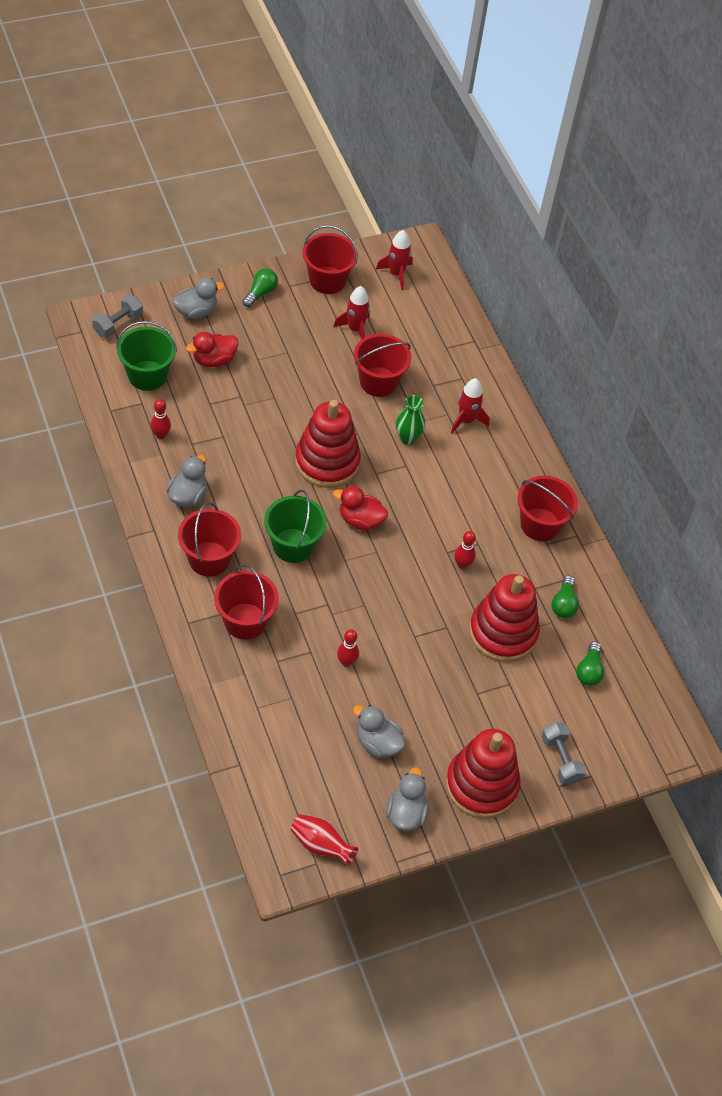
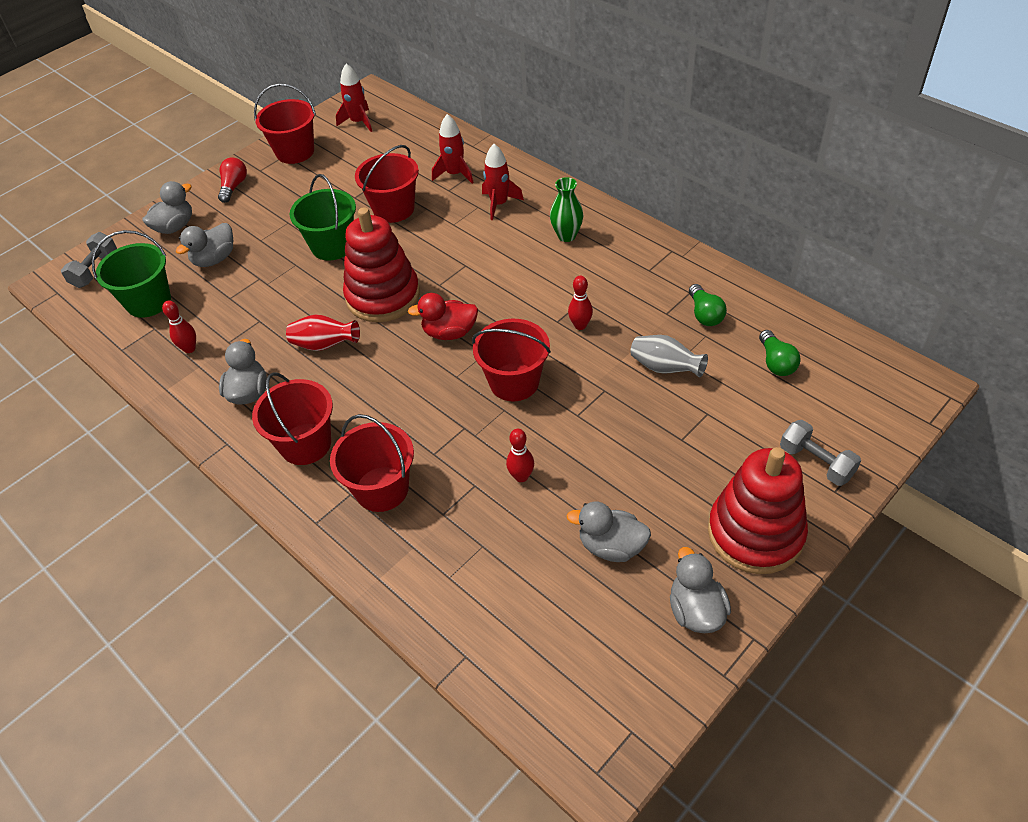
camera: 15 degrees left, 5 degrees down
(214, 360) = (214, 259): red duck -> grey duck
(260, 293) = (234, 187): green light bulb -> red light bulb
(293, 545) = (392, 388): green bucket -> green bucket (332, 246)
(321, 845) = (623, 705): red vase -> red vase (325, 345)
(355, 329) = (345, 178): red rocket -> red rocket (455, 174)
(407, 438) = (452, 242): green vase -> green vase (566, 236)
(503, 632) = (665, 368): red stacking toy -> grey vase
(540, 524) = (630, 257): red bucket -> red bucket (514, 382)

